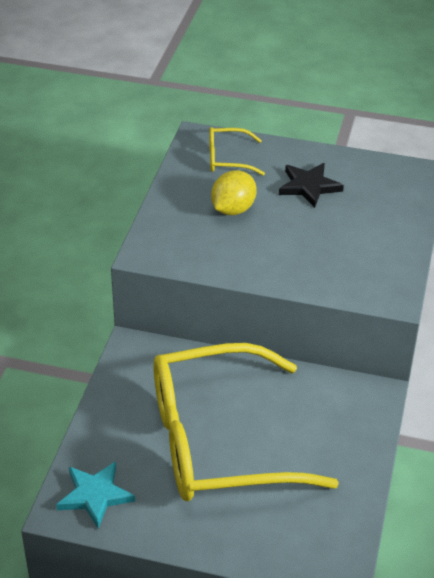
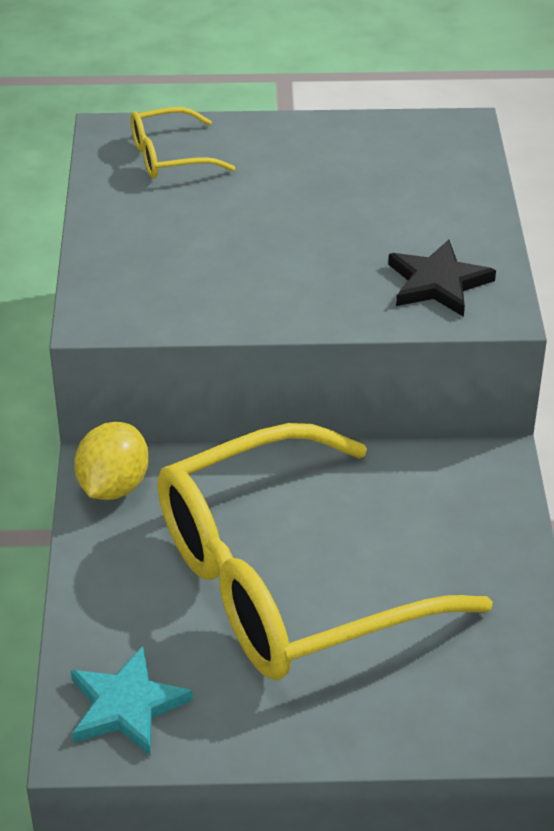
camera: 15 degrees left, 0 degrees up
(233, 209) = (207, 228): yellow lemon -> yellow lemon (113, 486)
(309, 186) = (307, 175): black star -> black star (438, 283)

